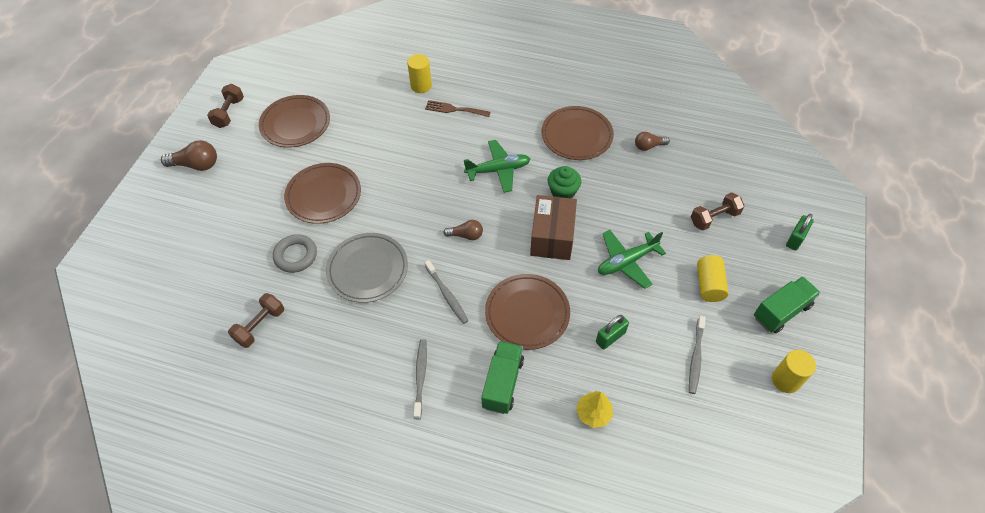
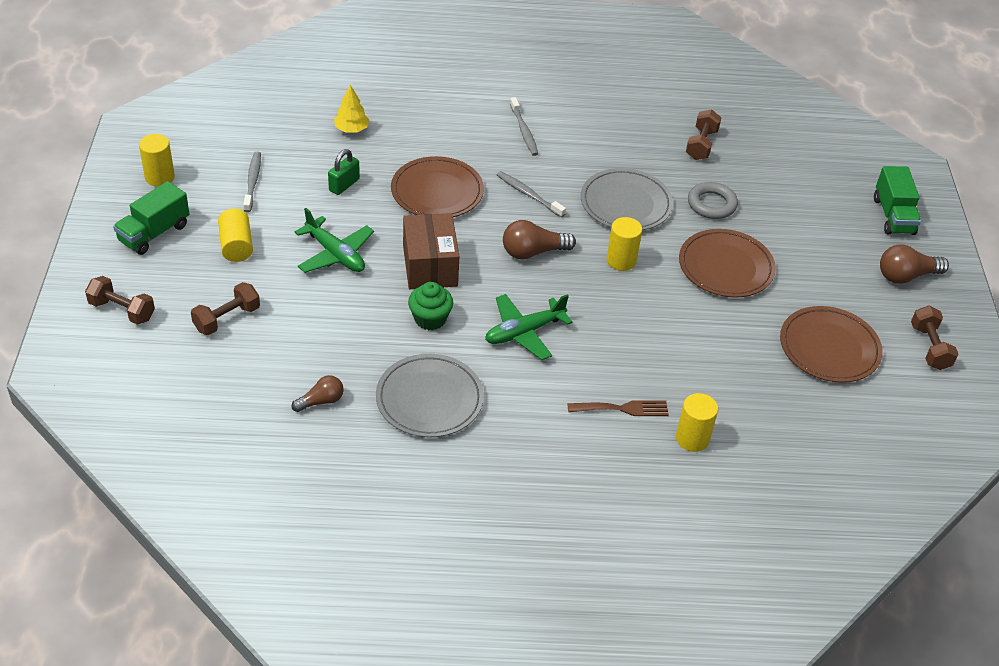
camera: 160 degrees right, 10 degrees down
(400, 215) = (621, 260): none -> yellow cylinder
(466, 235) = (533, 252): brown light bulb -> brown light bulb, size x1.56
(502, 383) = (444, 137): green truck -> green truck (893, 216)
(577, 136) = (429, 399): brown plate -> grey plate
(626, 262) = (335, 254): green plane -> green plane turned 90 degrees clockwise
(795, 239) = (122, 310): green padlock -> brown dumbbell

